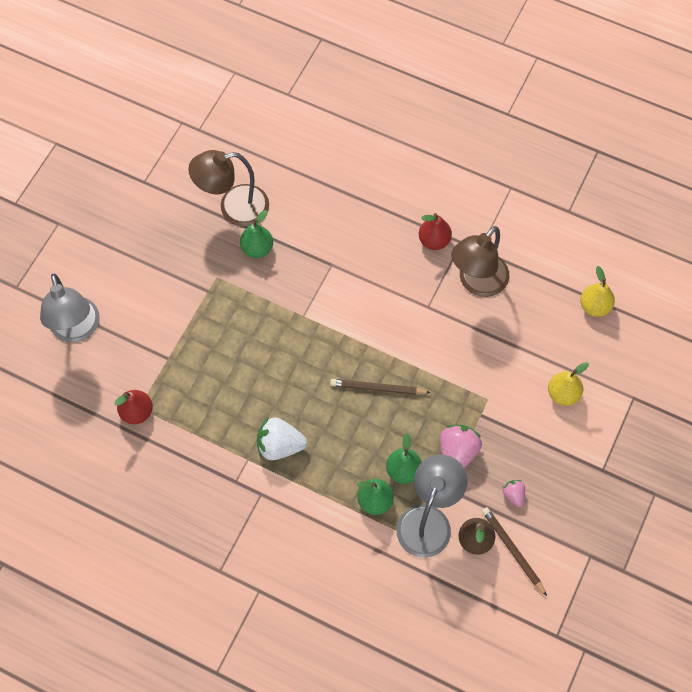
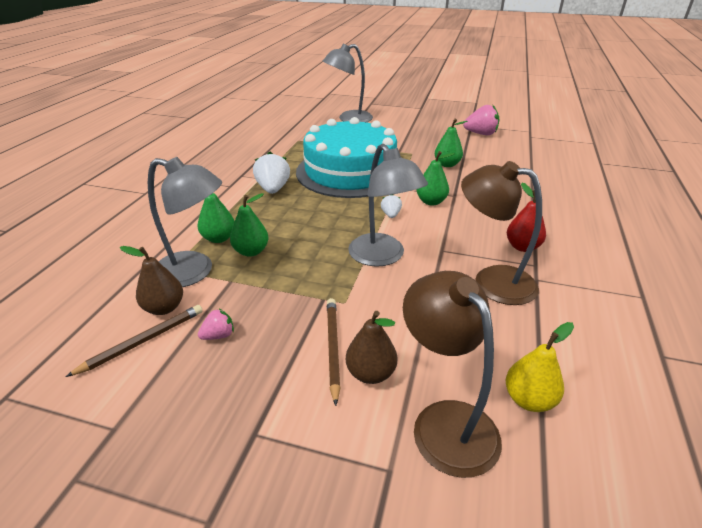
camera: 80 degrees right, 30 degrees down
(137, 412) = (294, 139): red pear -> none
(233, 208) = (475, 153): brown lamp -> brown lamp (445, 421)
(252, 357) = (350, 171): none -> turquoise cake
(341, 290) = (431, 202): none -> green pear
(359, 335) = (390, 215): none -> white strawberry
(377, 388) = (338, 229): brown pencil -> brown pencil (333, 348)
(430, 358) = (382, 257): none -> grey lamp
(457, 453) = (273, 285): pink strawberry -> pink strawberry (481, 134)
(563, 394) = (370, 373): yellow pear -> brown pear

